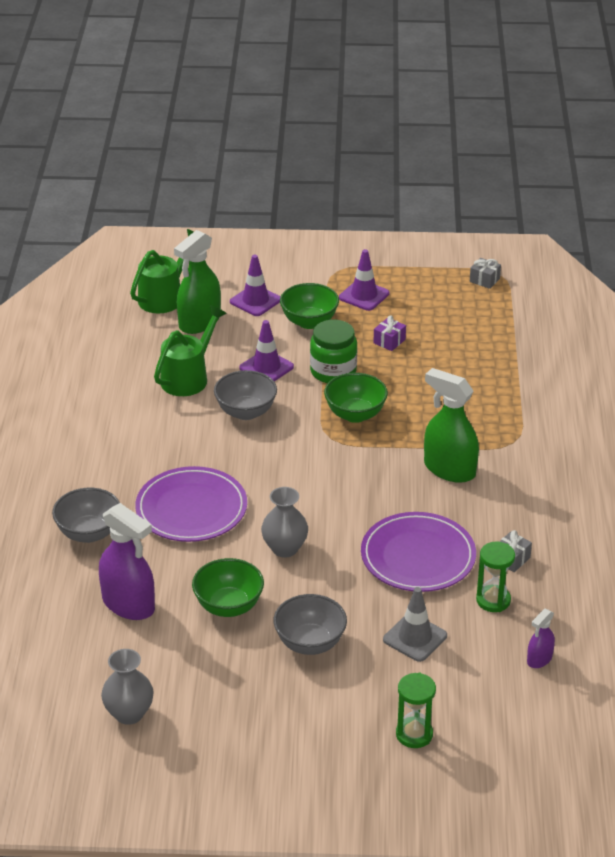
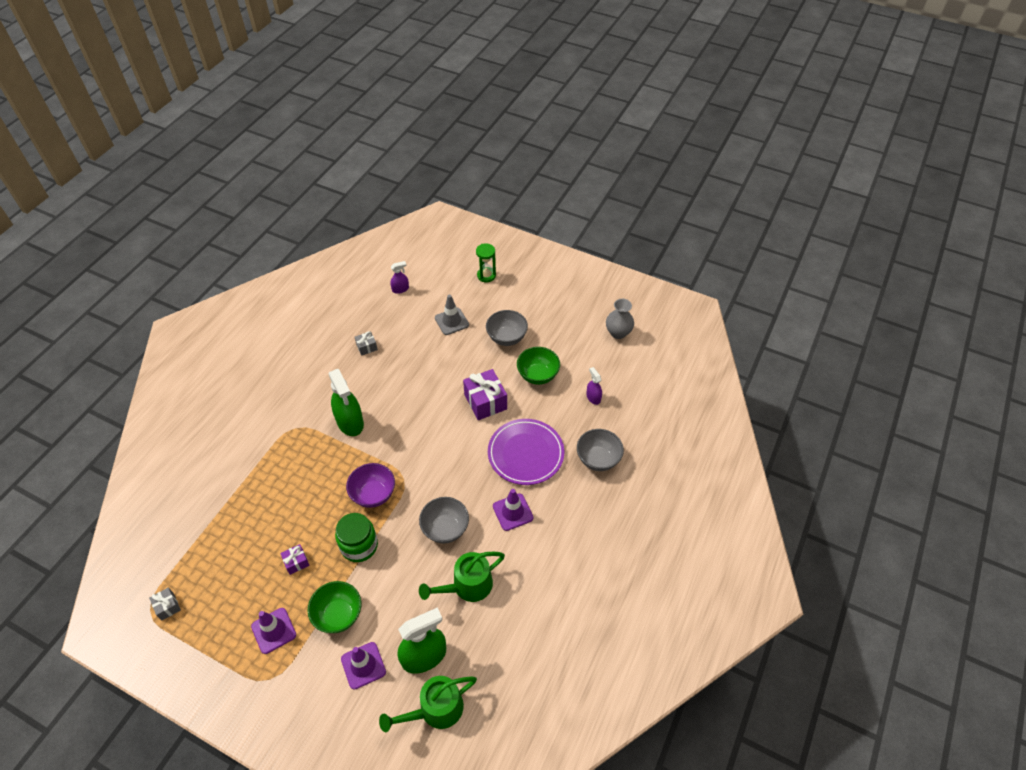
camera: 155 degrees left, 15 degrees up
(128, 604) = (593, 397): purple spray bottle -> purple spray bottle, size x0.51
(266, 367) = (404, 572): purple traffic cone -> purple traffic cone (512, 512)
(285, 548) = (485, 402): grey vase -> purple gift
(355, 414) = (373, 494): green bowl -> purple bowl
(418, 557) = (415, 368): purple plate -> none
(493, 600) = (396, 327): green hourglass -> none

